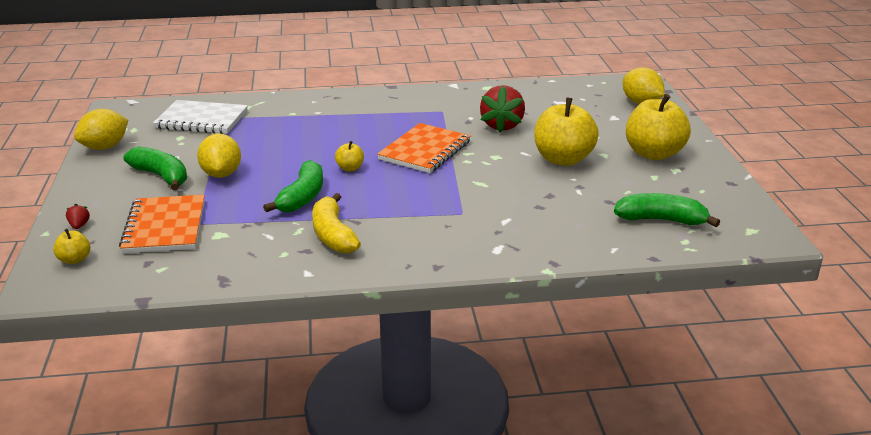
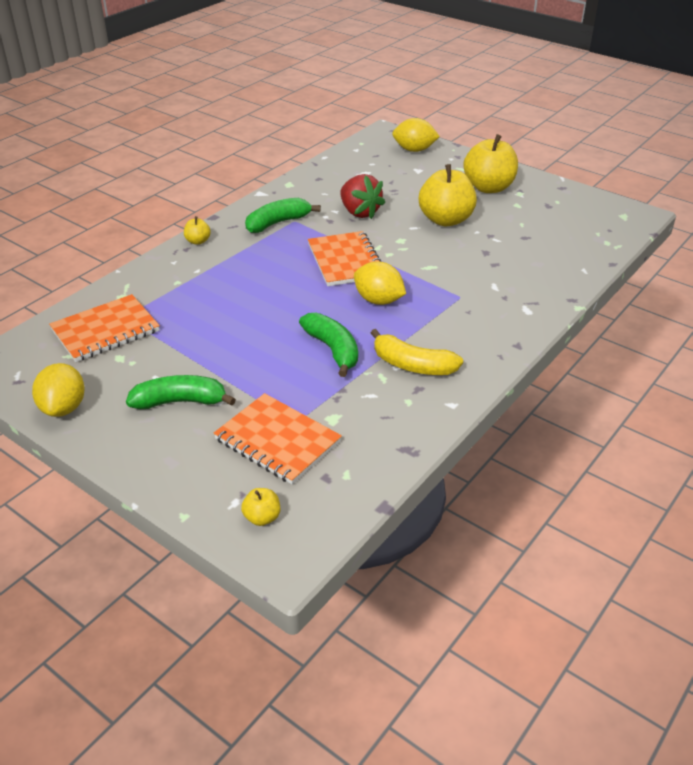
camera: 45 degrees left, 10 degrees up
(79, 226) = (201, 489): red strawberry -> none
(201, 120) = (105, 330): white notebook -> orange notebook
(221, 174) = (229, 369): yellow lemon -> yellow lemon (378, 300)
(350, 168) = (320, 305): yellow apple -> yellow apple (198, 241)
(661, 220) = (573, 235): green banana -> green banana (278, 223)

